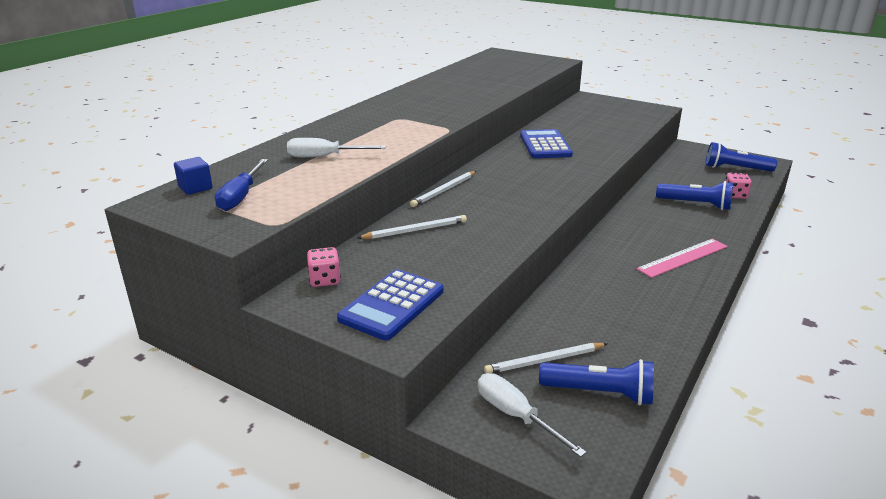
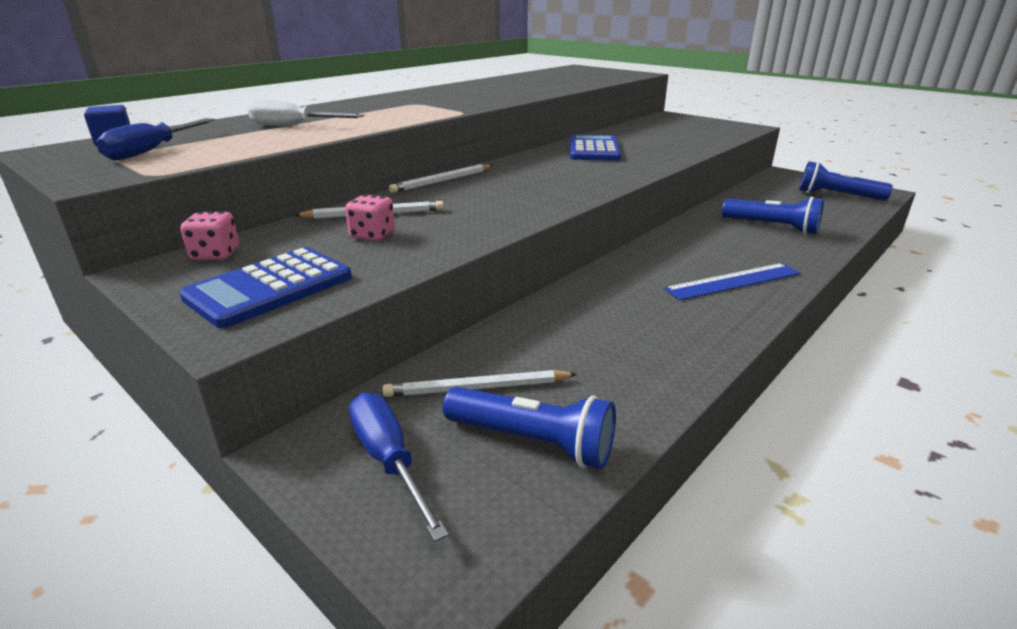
camera: 10 degrees right, 0 degrees up
(516, 416) = (389, 460): white screwdriver -> blue screwdriver
(683, 257) = (733, 281): pink ruler -> blue ruler
(735, 195) = (828, 221): pink dice -> pink dice (372, 235)

